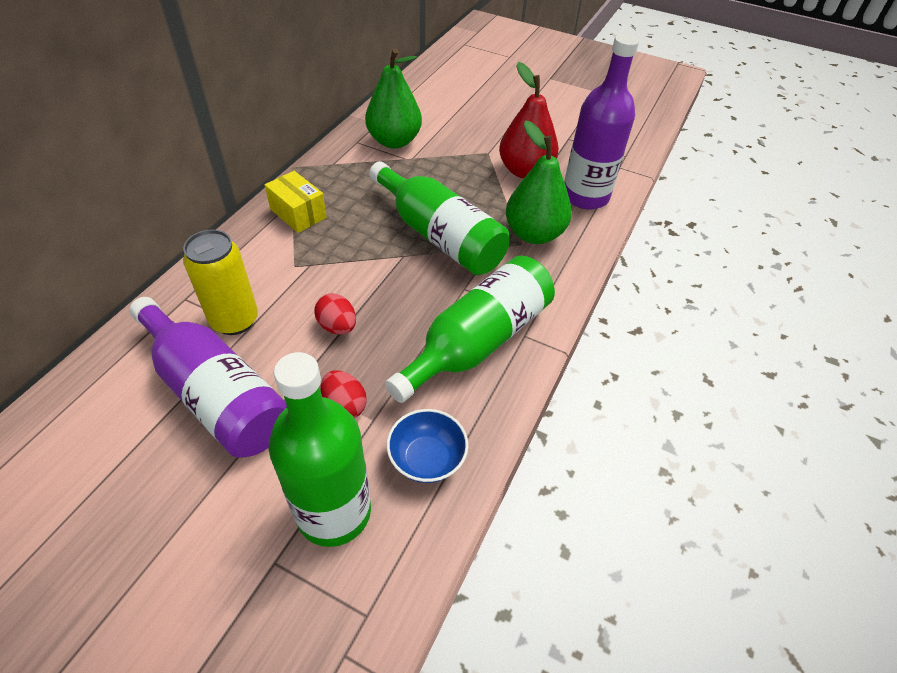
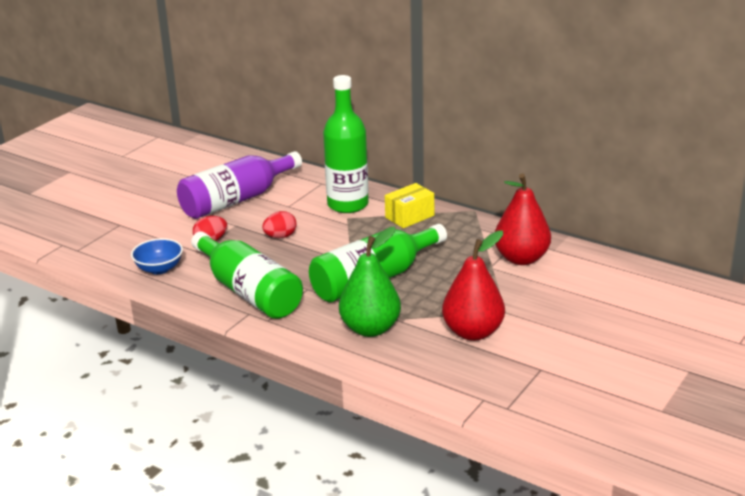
camera: 100 degrees right, 20 degrees down
(234, 320) = (296, 201): yellow can -> none
(334, 512) = (139, 239): green bottle -> green bottle (348, 204)
(394, 141) = (521, 258): green pear -> red pear
(585, 196) = (427, 367): purple bottle -> none

